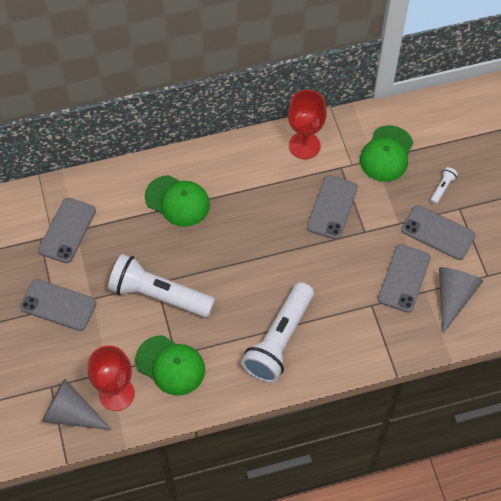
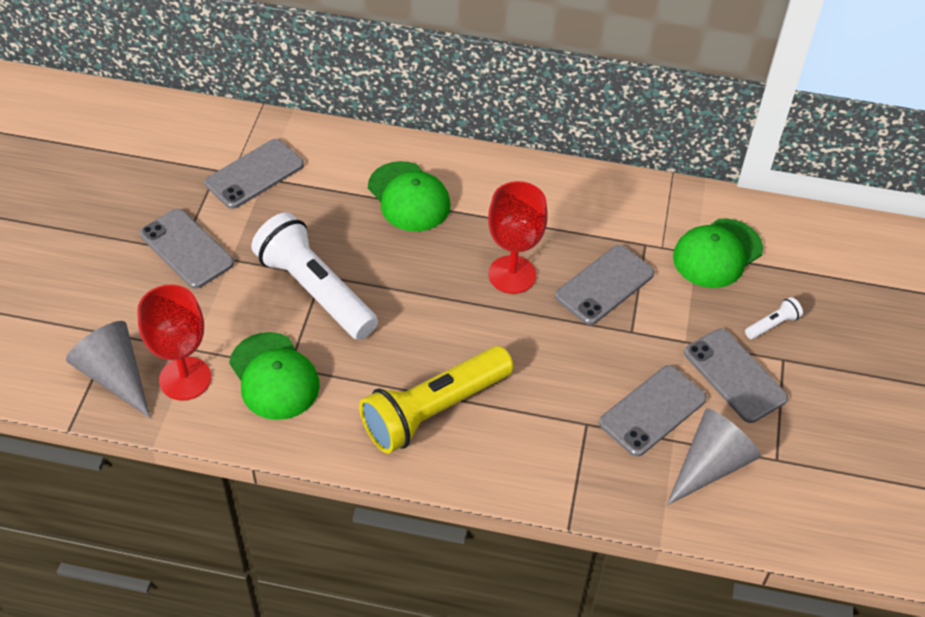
camera: 25 degrees right, 10 degrees down
(279, 340) = (434, 410): white flashlight -> yellow flashlight
(304, 145) = (611, 201): red goblet -> red goblet (512, 274)

